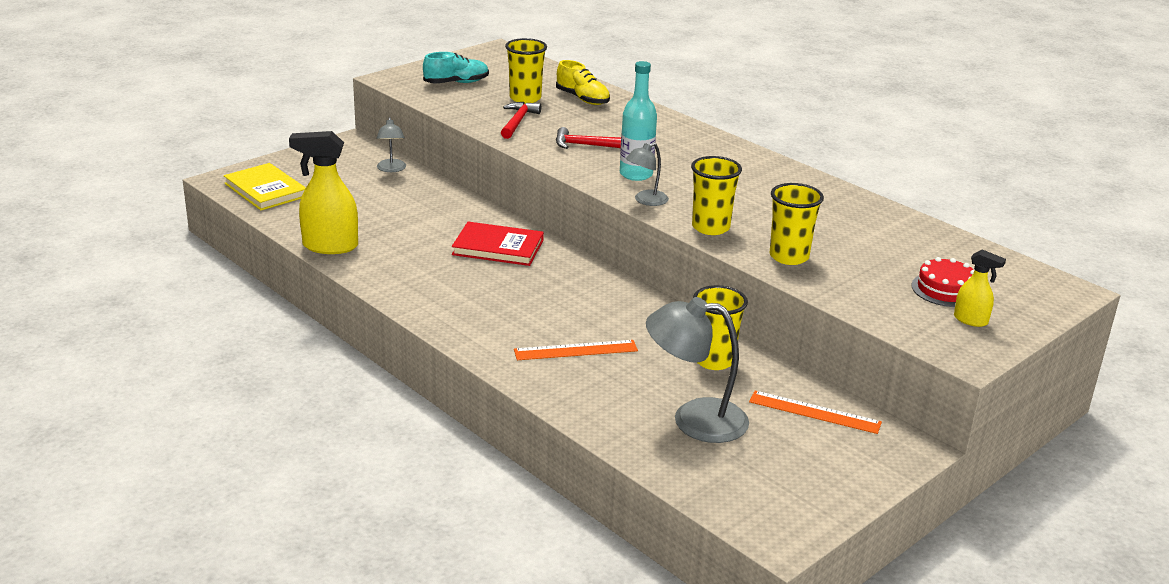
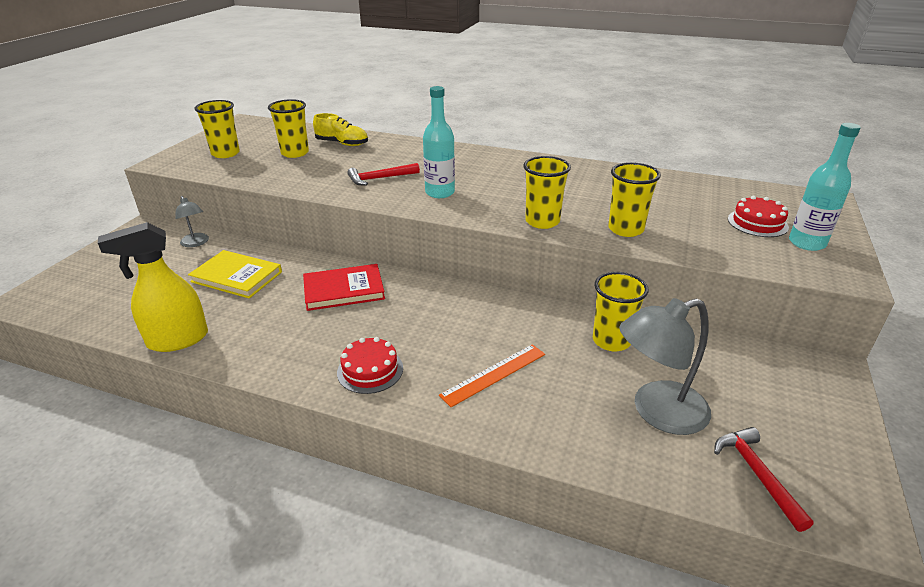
camera: 25 degrees left, 5 degrees up
(265, 190) = (76, 298): yellow book -> yellow book (236, 277)
(456, 83) = (225, 153): turquoise shoe -> yellow cup
(471, 315) = (370, 370): none -> red cake
(518, 122) = (304, 173): red hammer -> red hammer (757, 474)
(646, 201) = (469, 213): grey lamp -> none
(814, 412) = (732, 363): orange ruler -> none
(971, 320) = (806, 243): yellow spray bottle -> turquoise bottle

